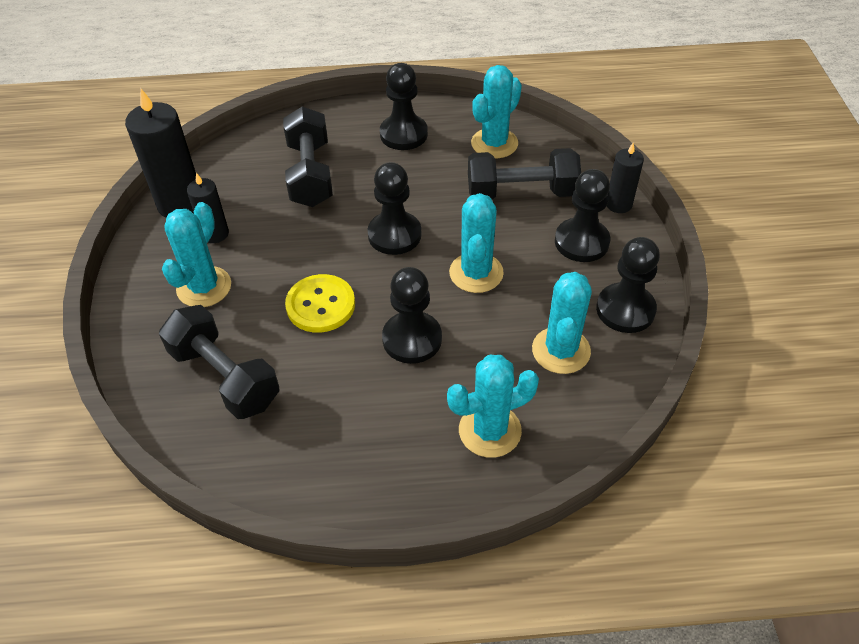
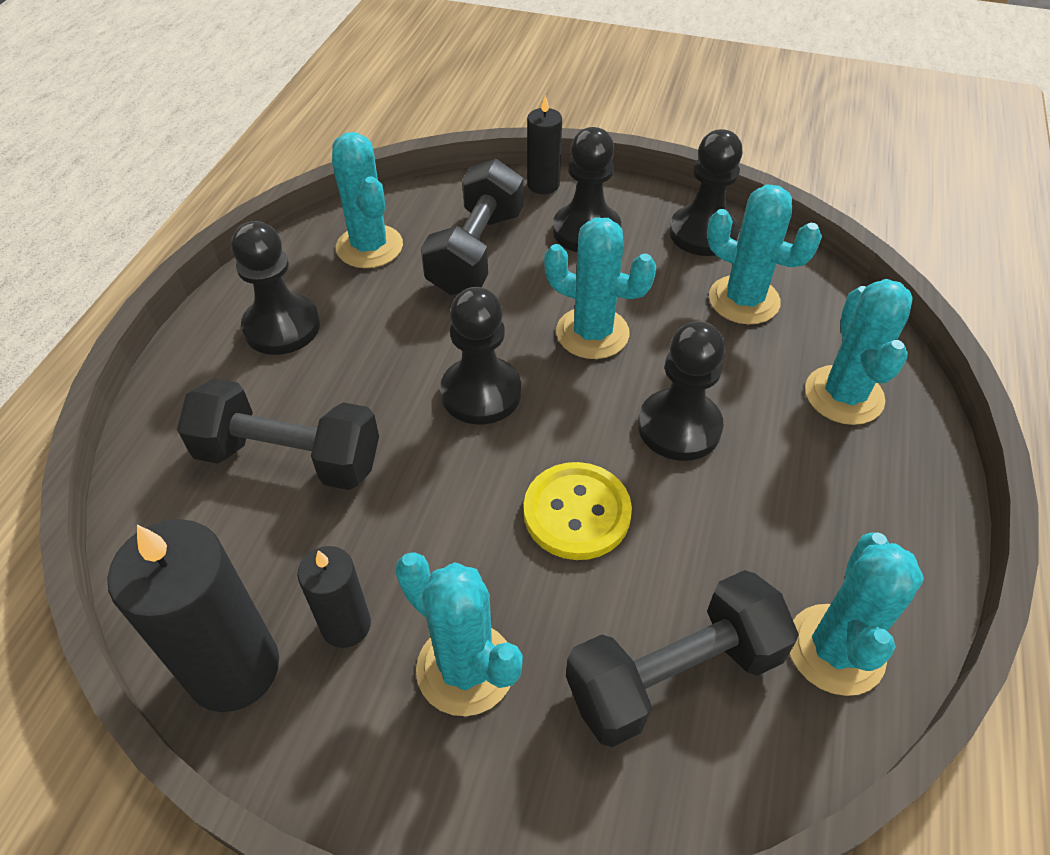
camera: 70 degrees left, 0 degrees up
(265, 455) = (835, 649): none -> turquoise cactus

